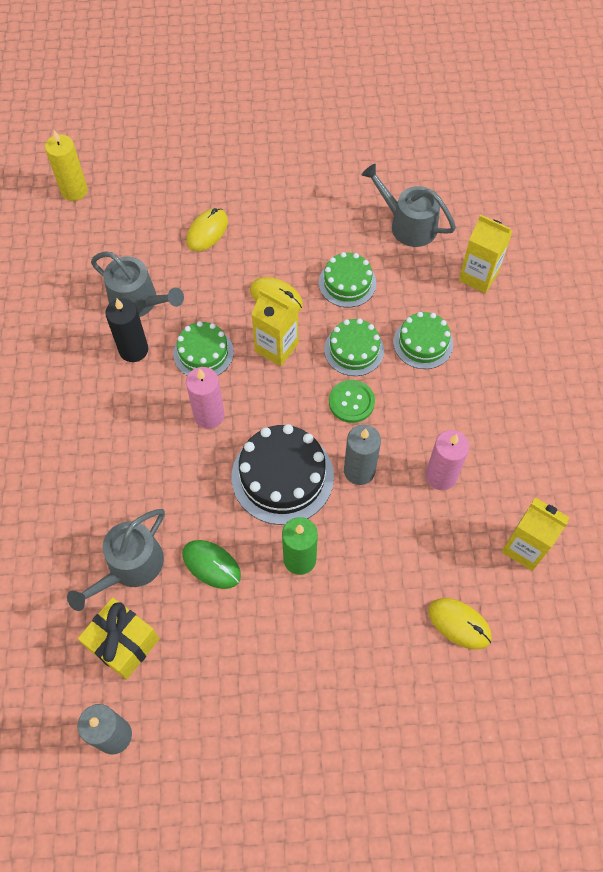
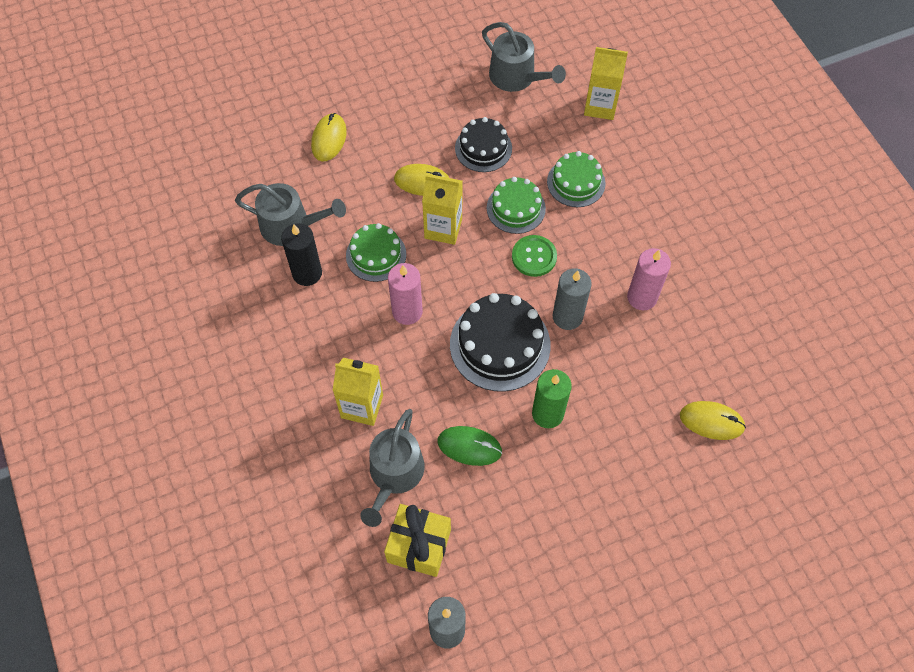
camera: 20 degrees left, 0 degrees up
(74, 191) = (178, 138): yellow candle -> none
(347, 283) = (483, 148): green cake -> black cake
(408, 225) = (516, 77): grey watering can -> grey watering can turned 150 degrees counterclockwise
(525, 547) = (740, 335): yellow carton -> yellow carton (362, 406)

